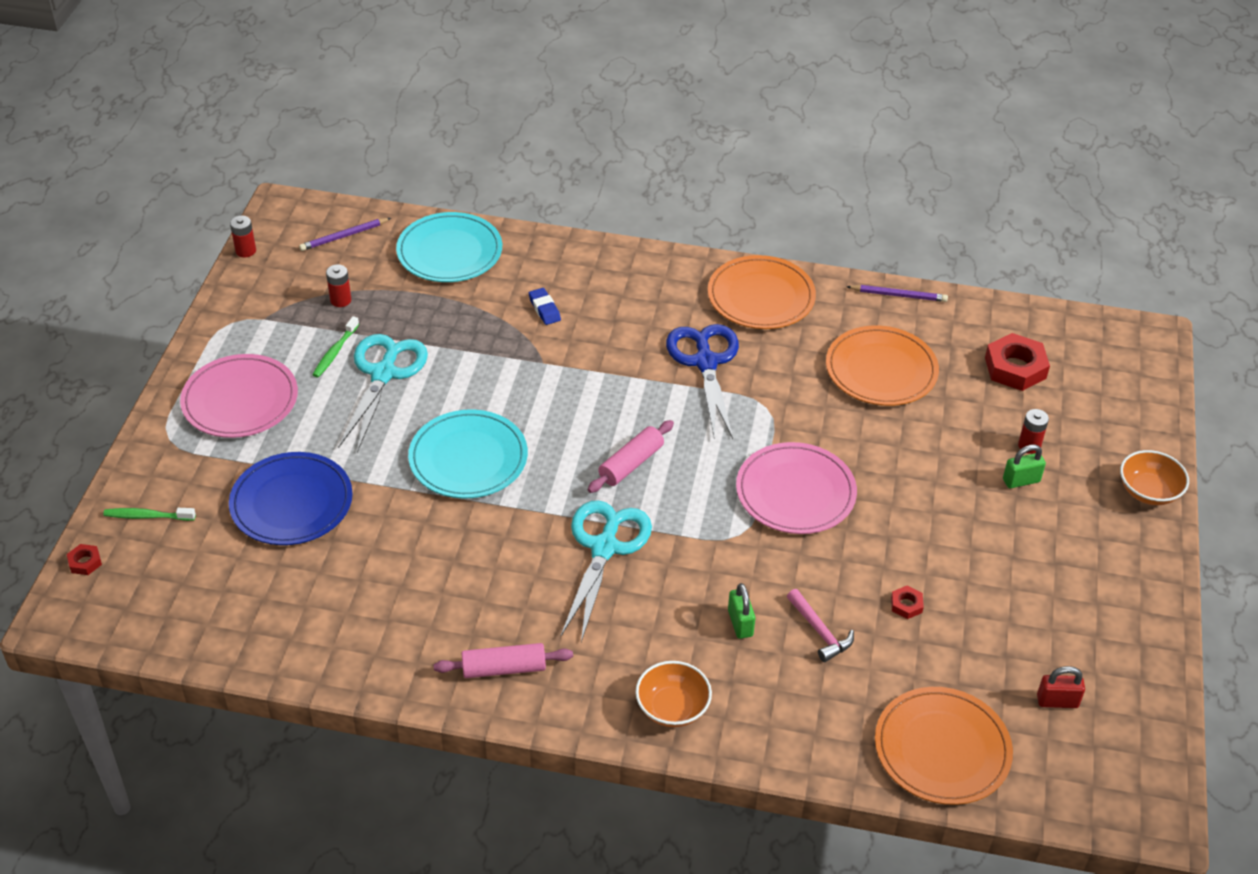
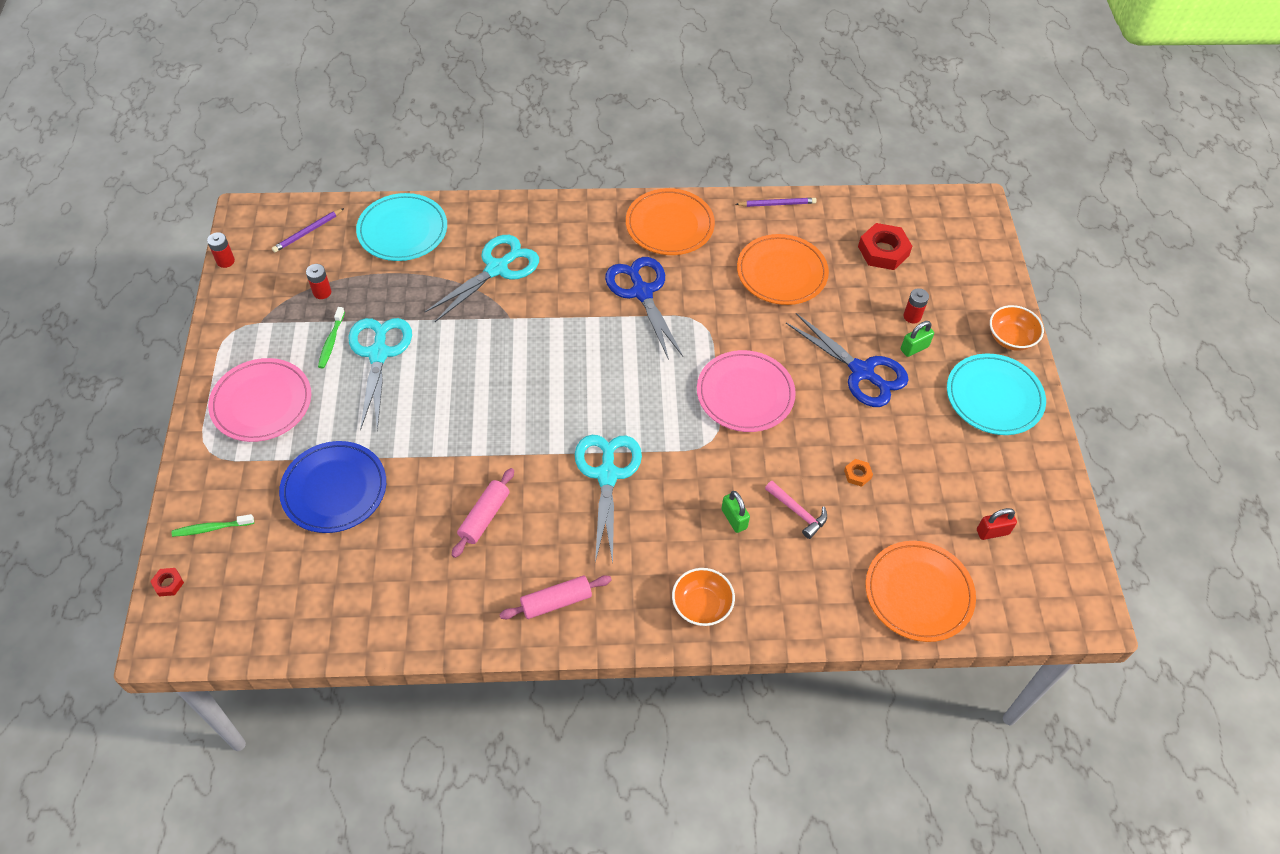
camera: 15 degrees left, 10 degrees up
(468, 458) = (472, 417): turquoise plate -> turquoise plate (994, 397)
(544, 309) = (497, 269): blue eraser -> turquoise scissors
(631, 464) = (607, 395): pink rolling pin -> pink rolling pin (484, 517)
(906, 605) = (857, 474): red nut -> orange nut
(947, 495) = (862, 372): none -> blue scissors

